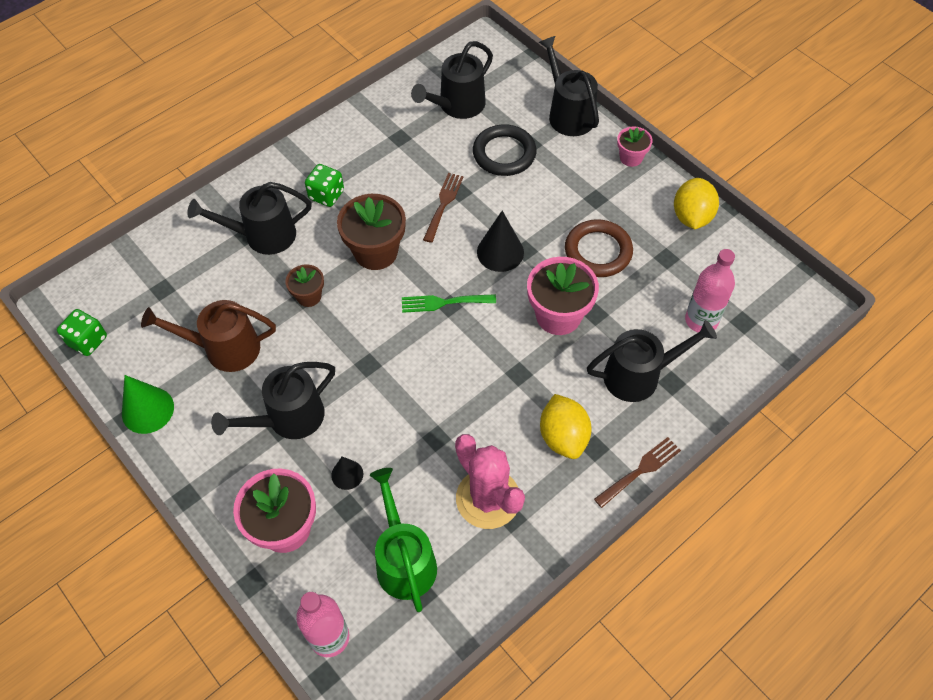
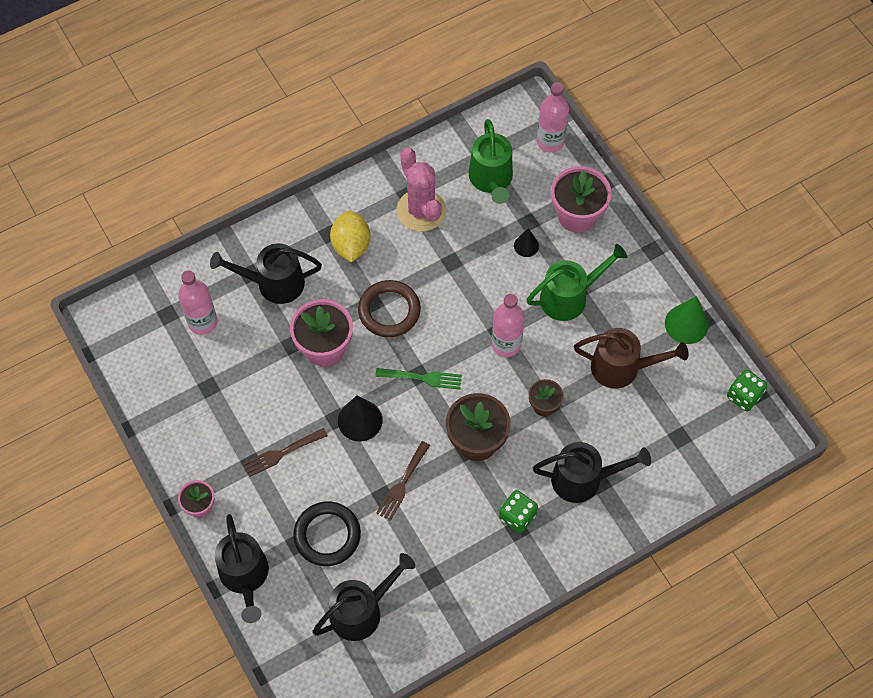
camera: 170 degrees left, 5 degrees up
(289, 418) = (569, 297): black watering can -> green watering can
(357, 352) = (506, 344): none -> pink bottle
(598, 251) = (269, 405): brown ring -> brown ring (389, 311)
(640, 471) = (300, 211): brown fork -> brown fork (282, 453)
(691, 217) = (167, 426): yellow lemon -> none

